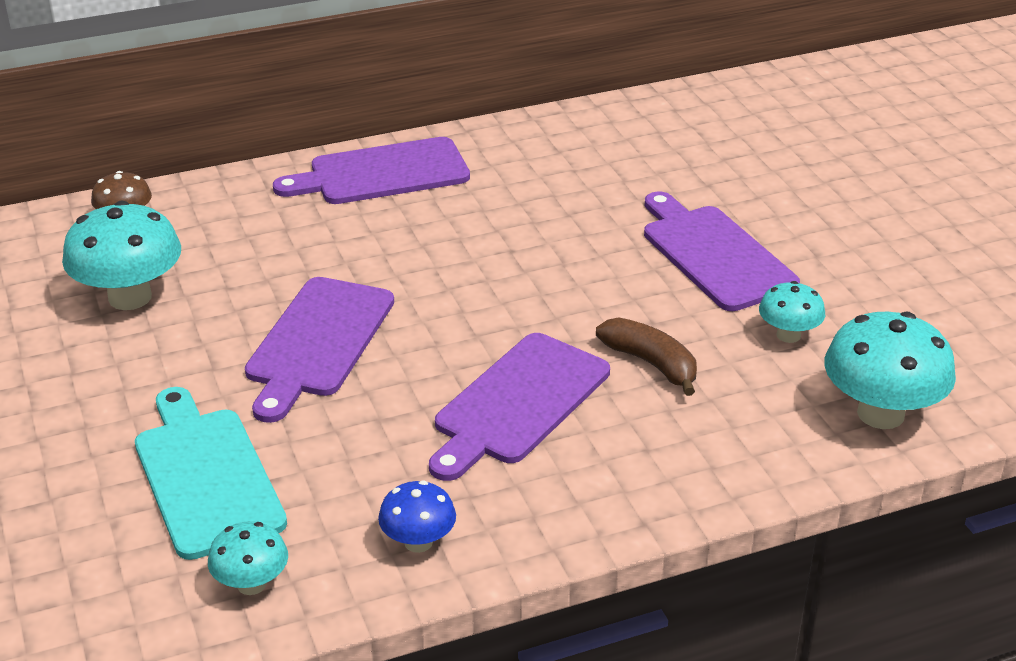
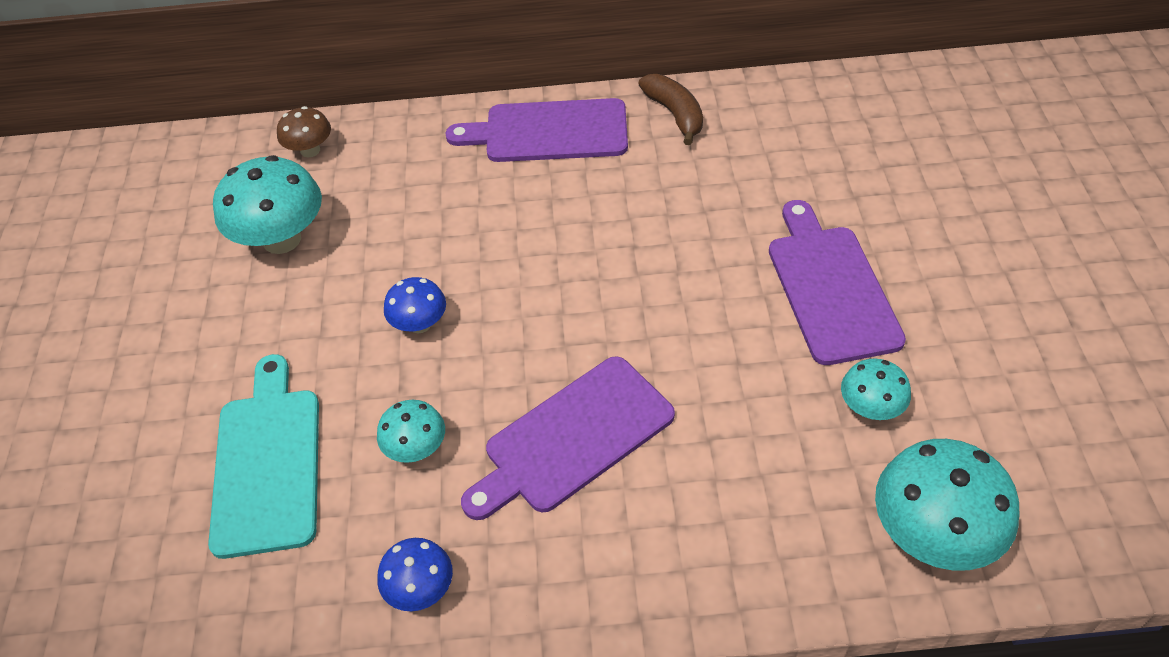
camera: 20 degrees right, 15 degrees up
(251, 584) = (259, 601): turquoise mushroom -> turquoise mushroom (416, 449)
(317, 342) = (420, 324): purple cutting board -> blue mushroom
(651, 364) = (718, 416): brown banana -> brown banana (675, 114)

